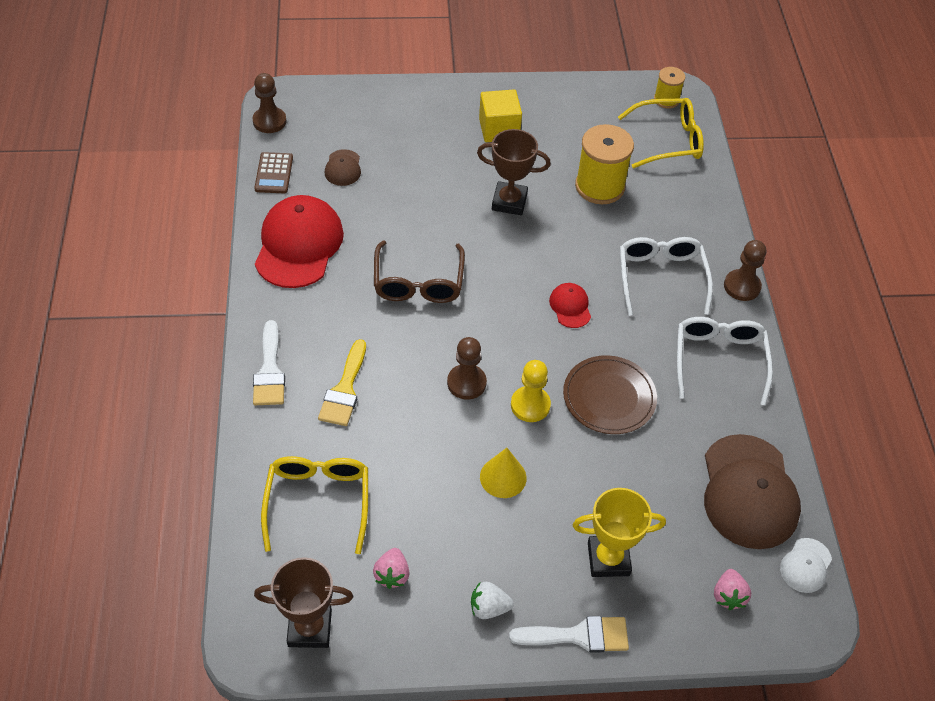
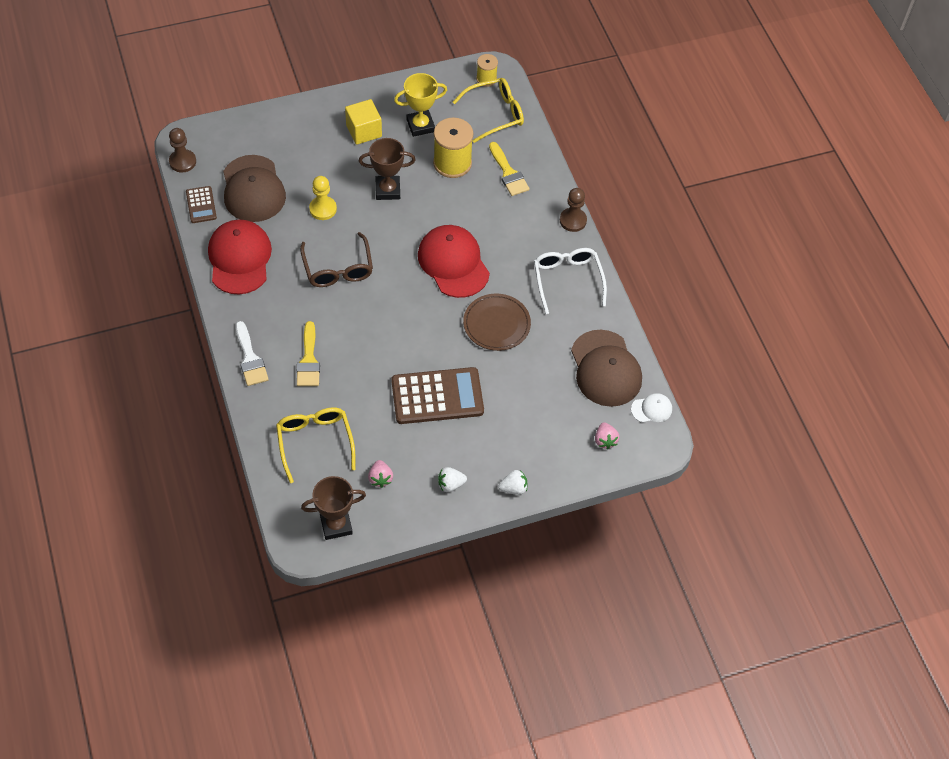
camera: 15 degrees left, 5 degrees up
(343, 168) = (253, 189): brown cap -> brown cap, size x2.15
(466, 383) = (394, 336): brown pawn -> none
(503, 477) = (437, 396): yellow cone -> brown calculator
(530, 405) = (443, 342): yellow pawn -> yellow pawn (323, 209)
(570, 306) = (453, 263): red cap -> red cap, size x2.15
(578, 635) = (513, 488): white brush -> white strawberry
(608, 559) = (521, 435): yellow trophy -> yellow trophy (420, 126)
(661, 277) = (513, 226): white glasses -> none
(669, 212) = (508, 173): none -> yellow brush
(805, 565) = (651, 409): white cap -> white cap turned 120 degrees counterclockwise

